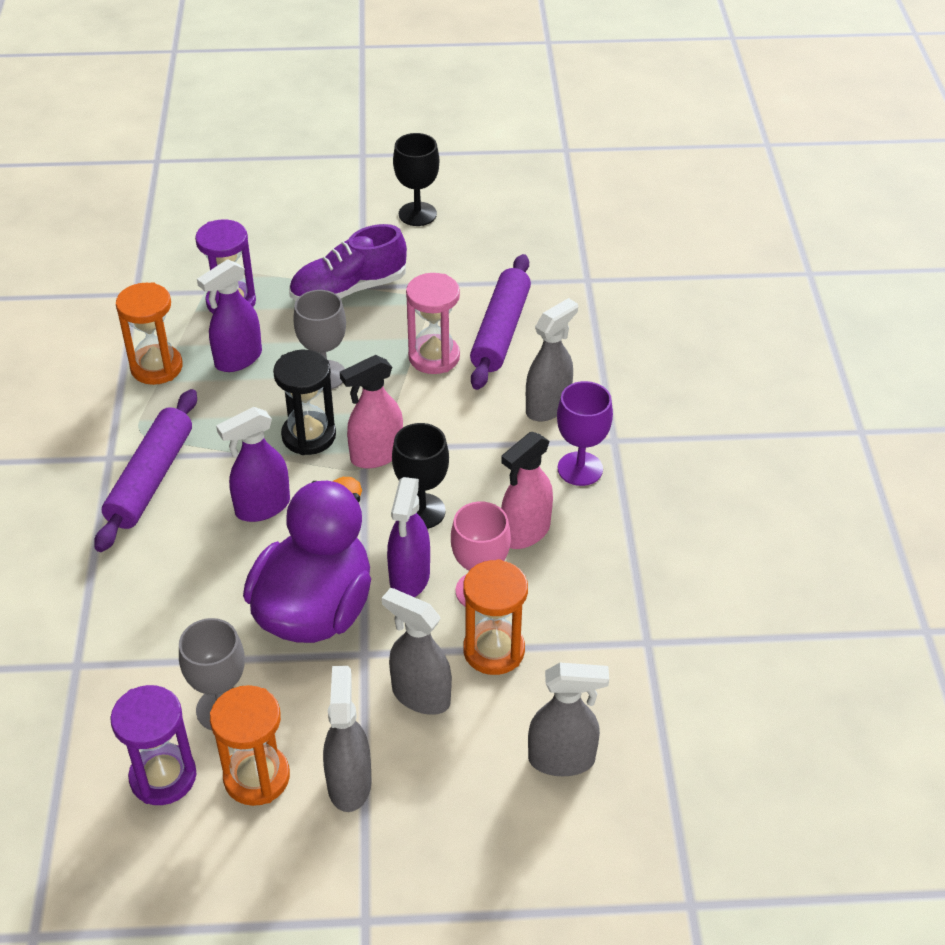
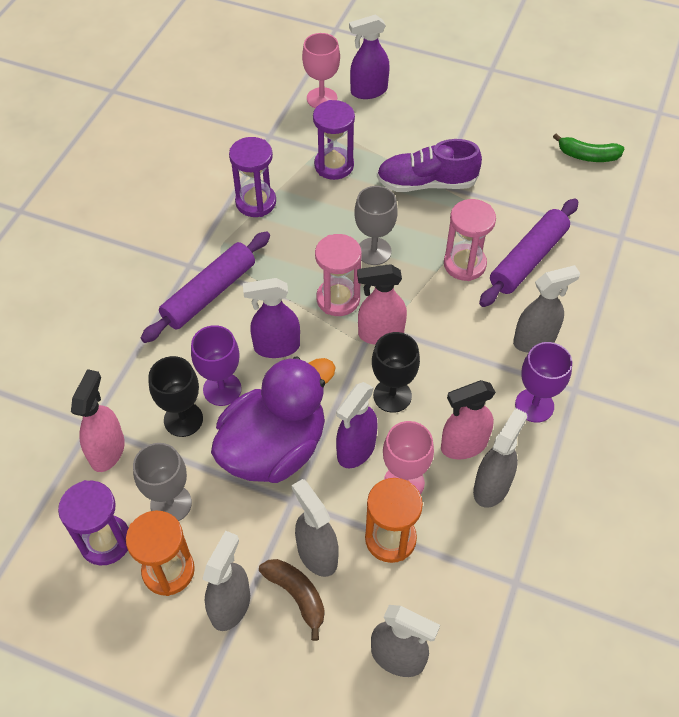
camera: 25 degrees right, 10 degrees up
(113, 683) = (107, 451): none -> pink spray bottle
(156, 367) = (256, 202): orange hourglass -> purple hourglass
(179, 237) = (322, 98): none -> pink goblet
(220, 571) = (222, 389): none -> purple goblet
(238, 359) = (316, 215): purple spray bottle -> purple spray bottle (368, 91)
(309, 436) = (338, 299): black hourglass -> pink hourglass
(417, 214) = (510, 134): black goblet -> black goblet (183, 419)
(420, 744) = (297, 595): none -> brown banana
(512, 212) = (587, 156): none -> green banana
(576, 561) = (491, 487): none -> grey spray bottle

